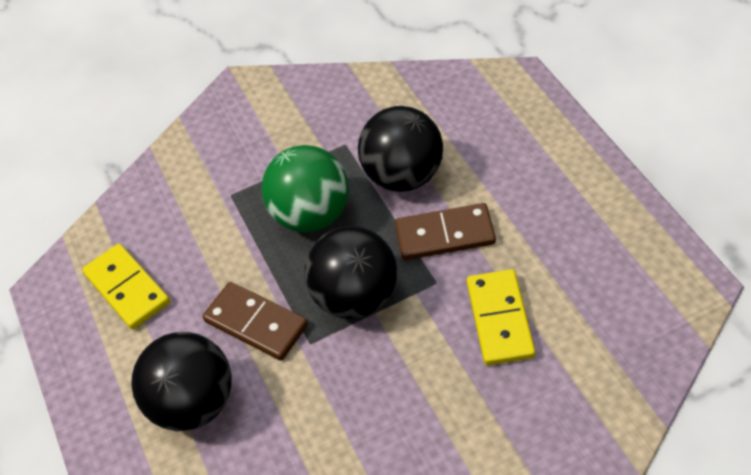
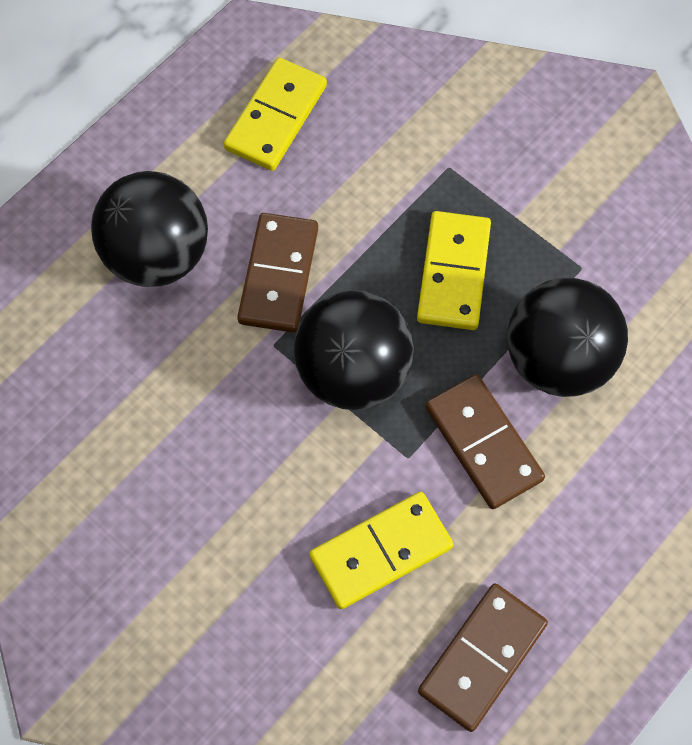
camera: 60 degrees right, 15 degrees up
(312, 215) = (454, 273): green ball -> yellow domino
(598, 281) = (482, 657): none -> brown domino

